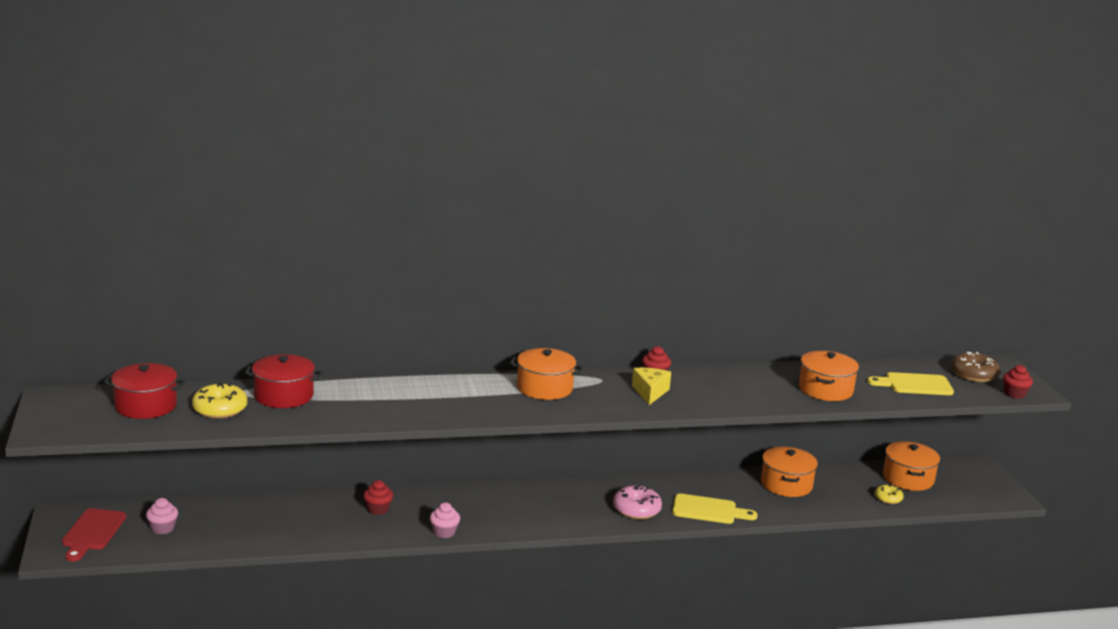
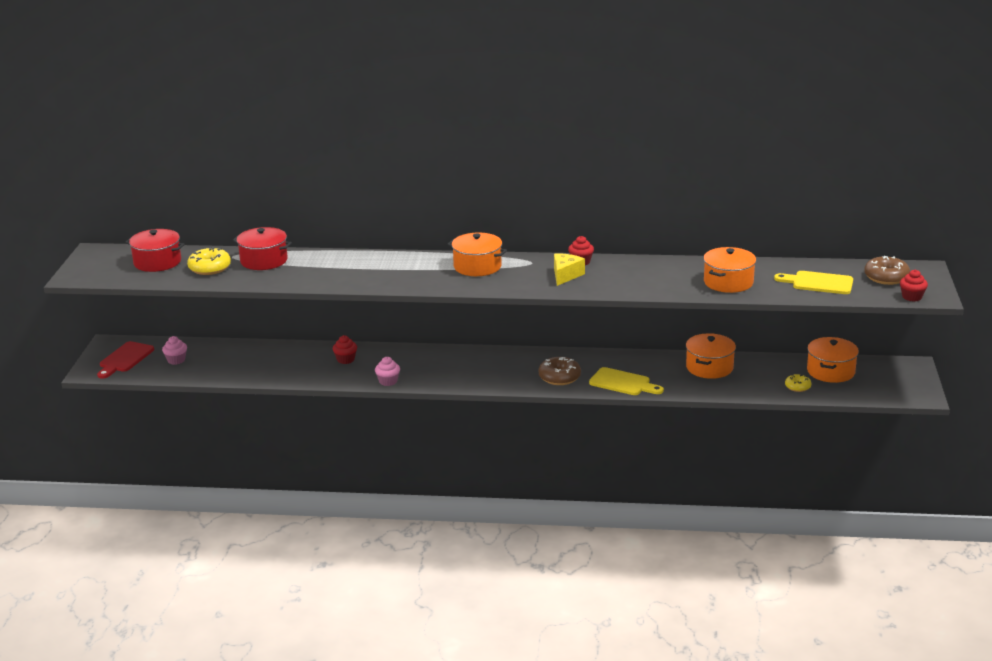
camera: 20 degrees right, 5 degrees up
(636, 510) = (559, 377): pink donut -> brown donut

